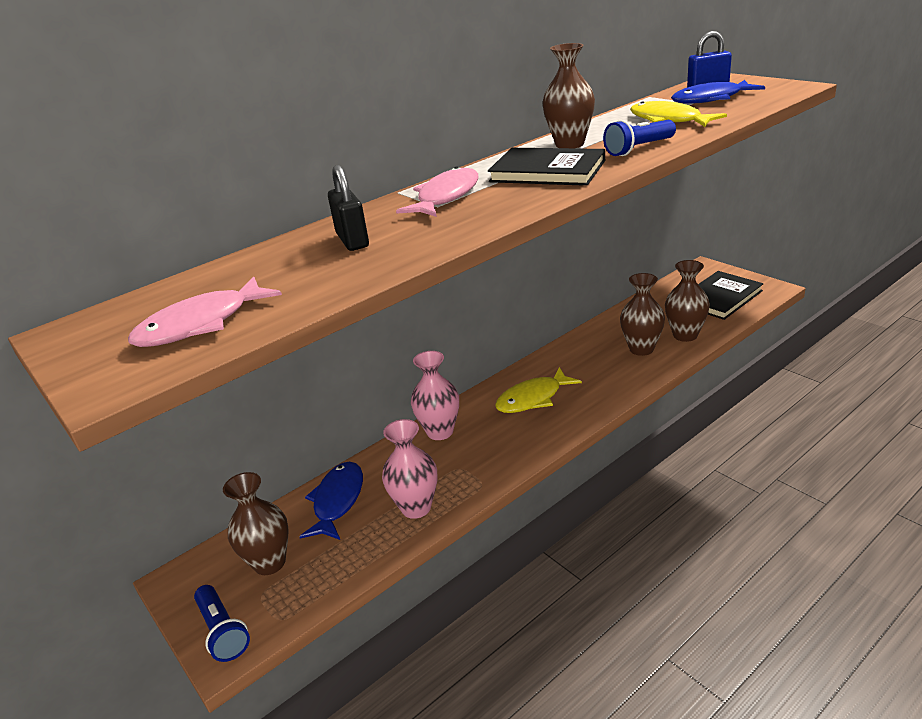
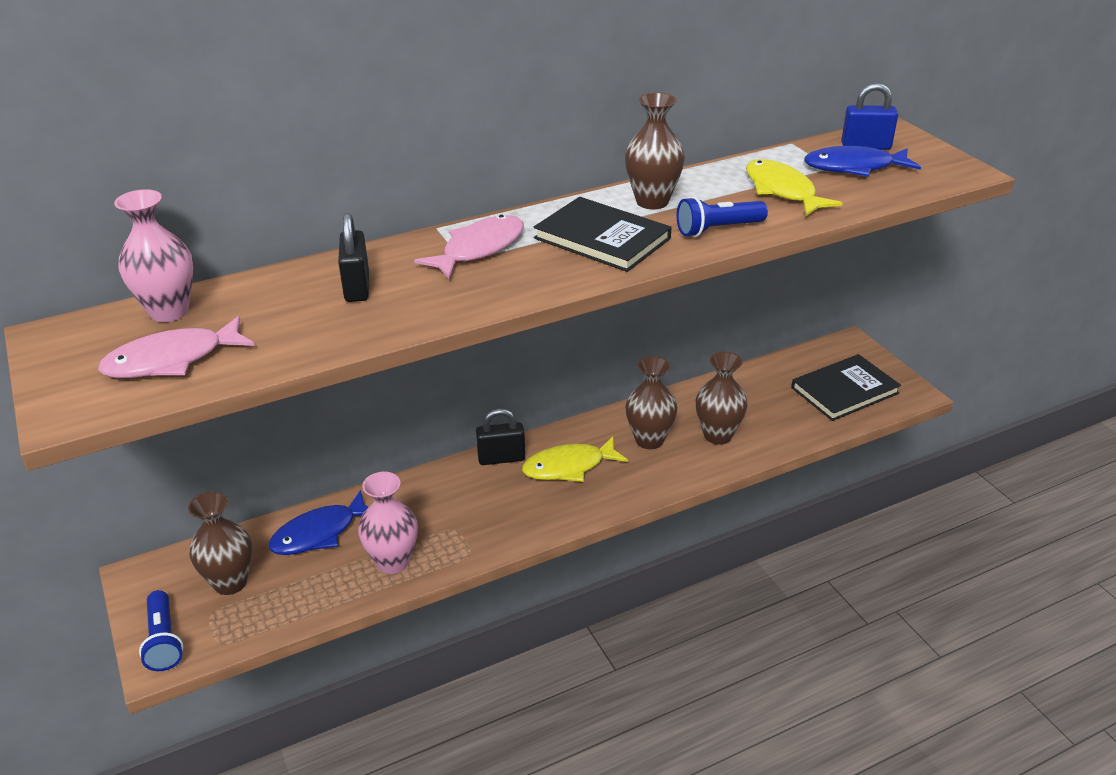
camera: 10 degrees right, 5 degrees up
(337, 501) = (319, 533): blue fish -> blue fish turned 150 degrees counterclockwise
(440, 432) = (454, 481): pink vase -> pink vase (169, 311)
(472, 405) = (501, 458): none -> black padlock
(685, 335) = (776, 430): brown vase -> brown vase (649, 440)

